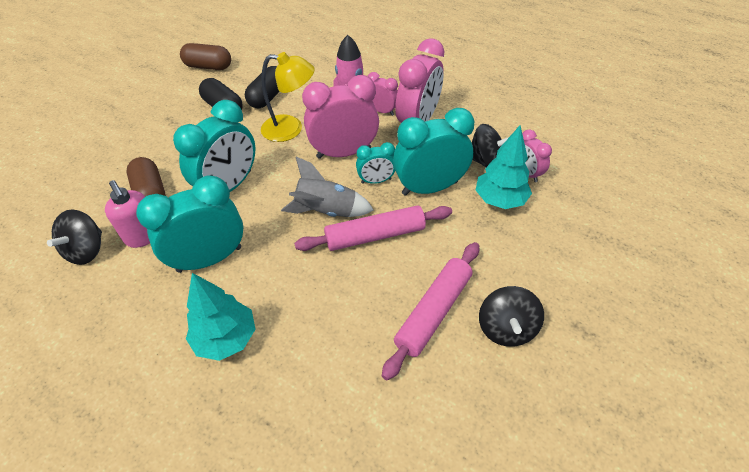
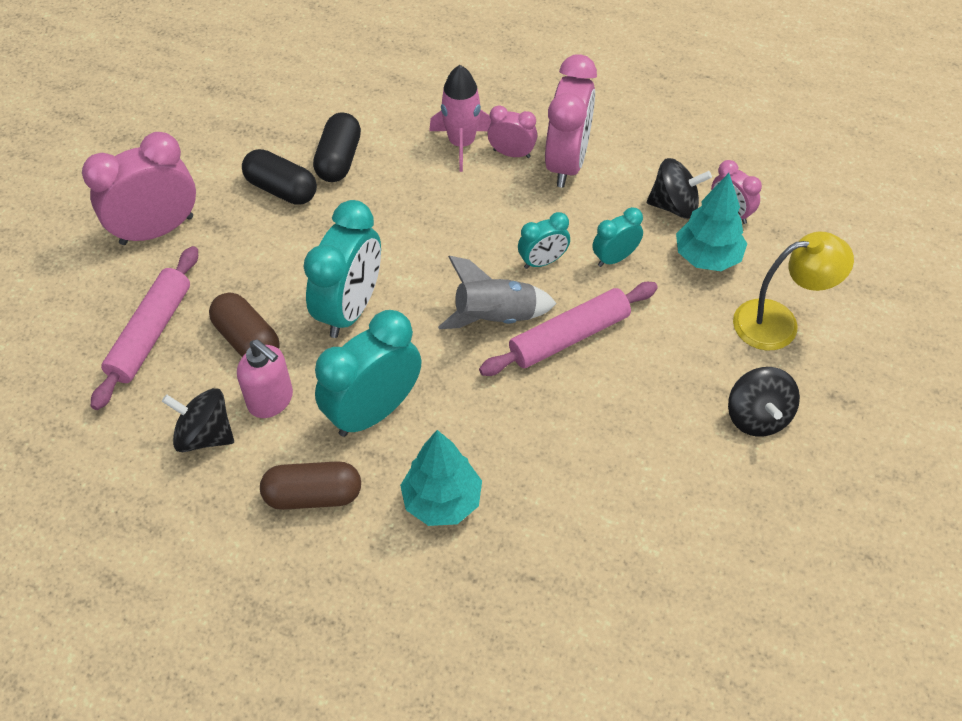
camera: 15 degrees left, 5 degrees up
(86, 250) = (205, 435): black spinning top -> black spinning top turned 105 degrees clockwise
(208, 67) = (223, 123): brown capsule -> brown capsule (313, 495)
(291, 129) = (395, 206): yellow lamp -> yellow lamp (779, 323)
(344, 153) = (484, 229): pink clock -> pink clock (157, 230)
(429, 188) = (615, 258): turquoise clock -> turquoise clock, size x0.52
(433, 312) = (671, 416): pink rolling pin -> pink rolling pin (151, 333)

